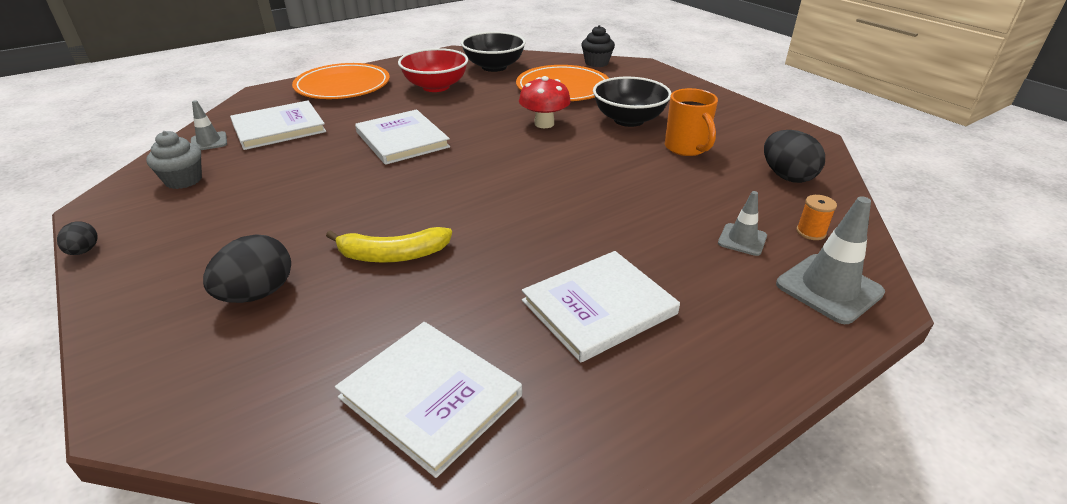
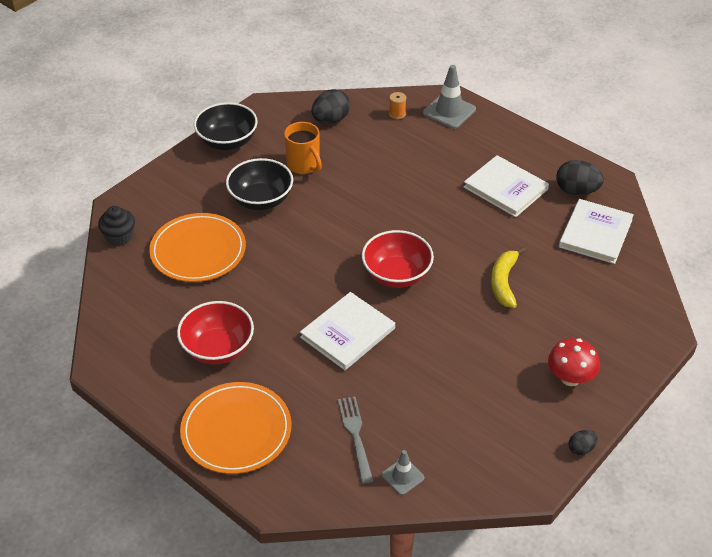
camera: 105 degrees left, 10 degrees up
(183, 180) = (472, 451): grey cupcake -> none
(257, 294) = (568, 329): black egg -> black egg (576, 191)
(279, 128) = (355, 435): white book -> grey fork
(393, 255) = (504, 282): yellow banana -> yellow banana turned 150 degrees counterclockwise
(465, 178) = (396, 275): none -> red bowl
(494, 67) = (147, 316): black bowl -> black bowl (227, 141)
(544, 124) = (285, 249): red mushroom -> red mushroom (570, 378)
(686, 148) = (304, 165): orange mug -> orange mug turned 90 degrees clockwise
(742, 240) = (417, 139): grey traffic cone -> none

